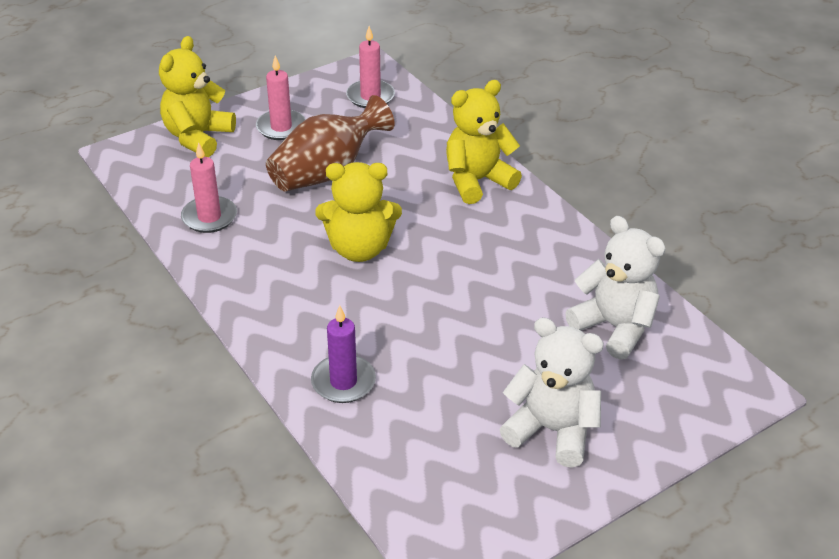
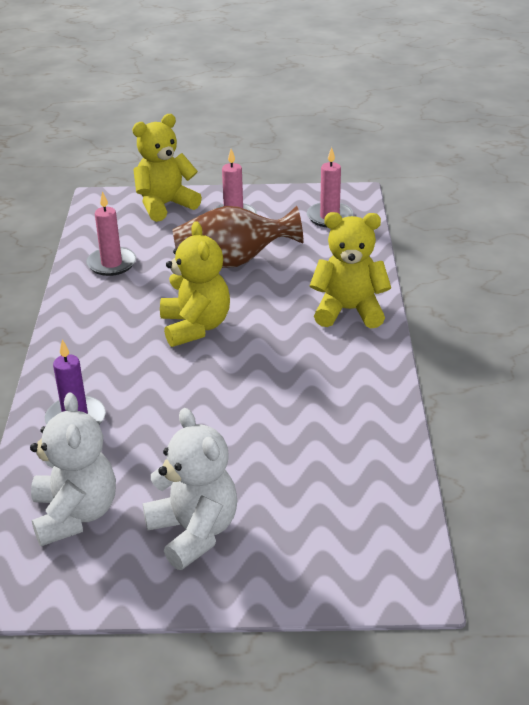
camera: 35 degrees right, 5 degrees down
(359, 249) = (195, 327): yellow teddy bear -> yellow teddy bear turned 135 degrees counterclockwise
(614, 327) = (341, 474): white teddy bear -> white teddy bear (75, 514)

